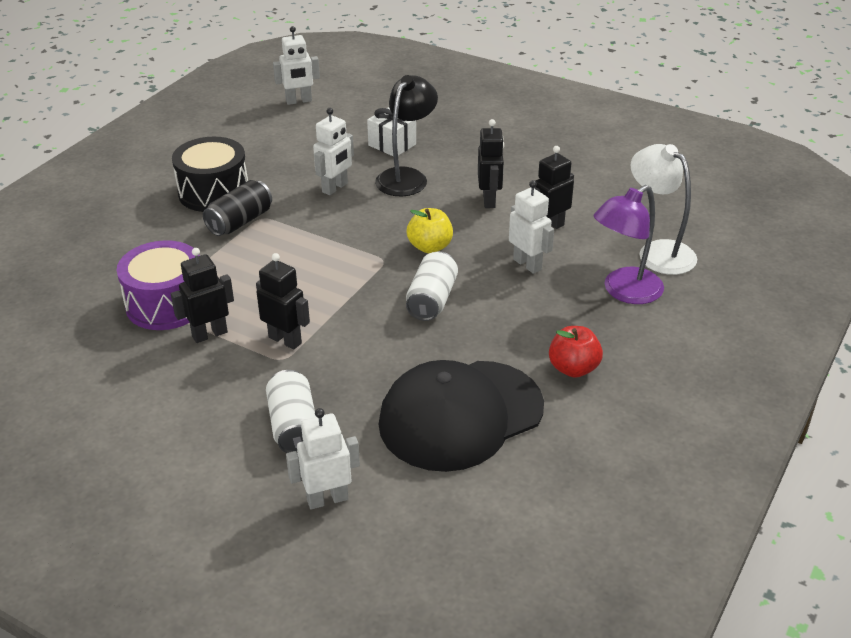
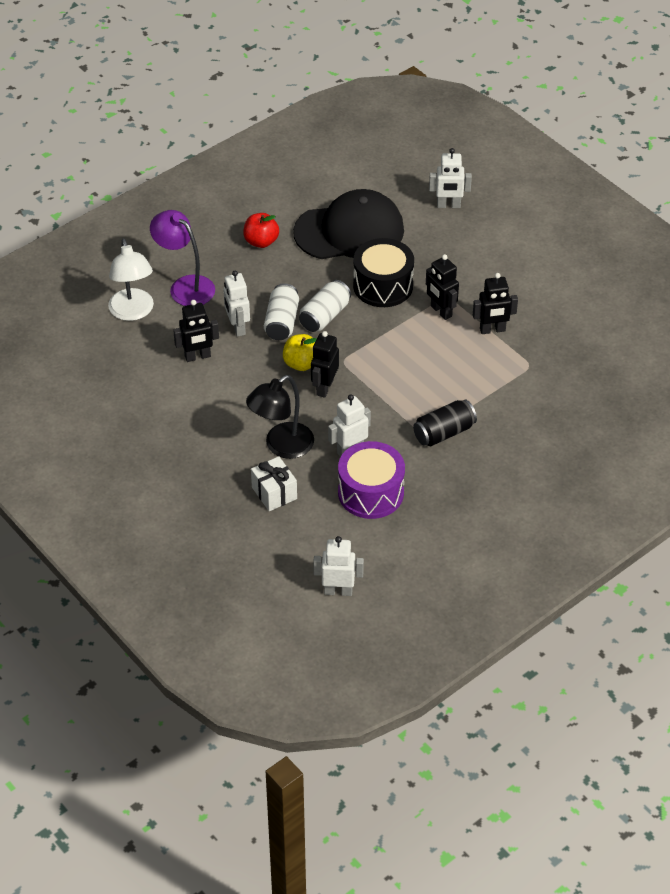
camera: 160 degrees left, 10 degrees up
(166, 304) = (519, 364): purple drum -> purple drum (370, 492)
(214, 192) = (458, 475): black drum -> black drum (383, 286)
(293, 426) = (454, 251): white can -> white can (282, 322)
(489, 200) = (226, 399): black robot -> black robot (324, 387)
(624, 292) = (185, 286): purple lamp -> purple lamp turned 120 degrees counterclockwise

